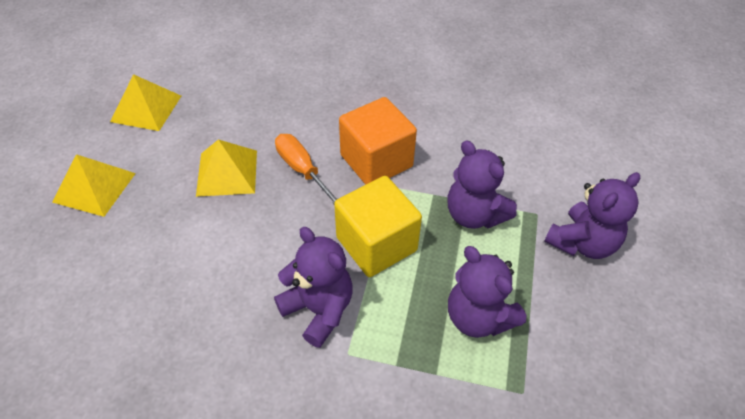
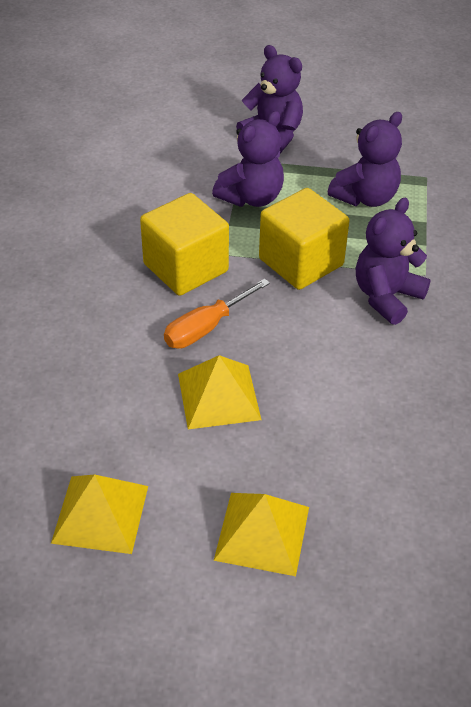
camera: 95 degrees left, 5 degrees down
(376, 161) = (185, 268): orange cube -> yellow cube

